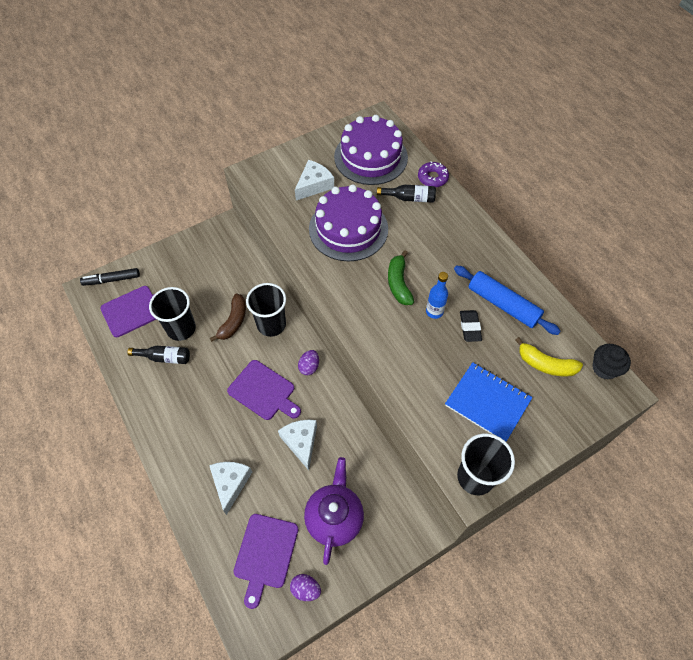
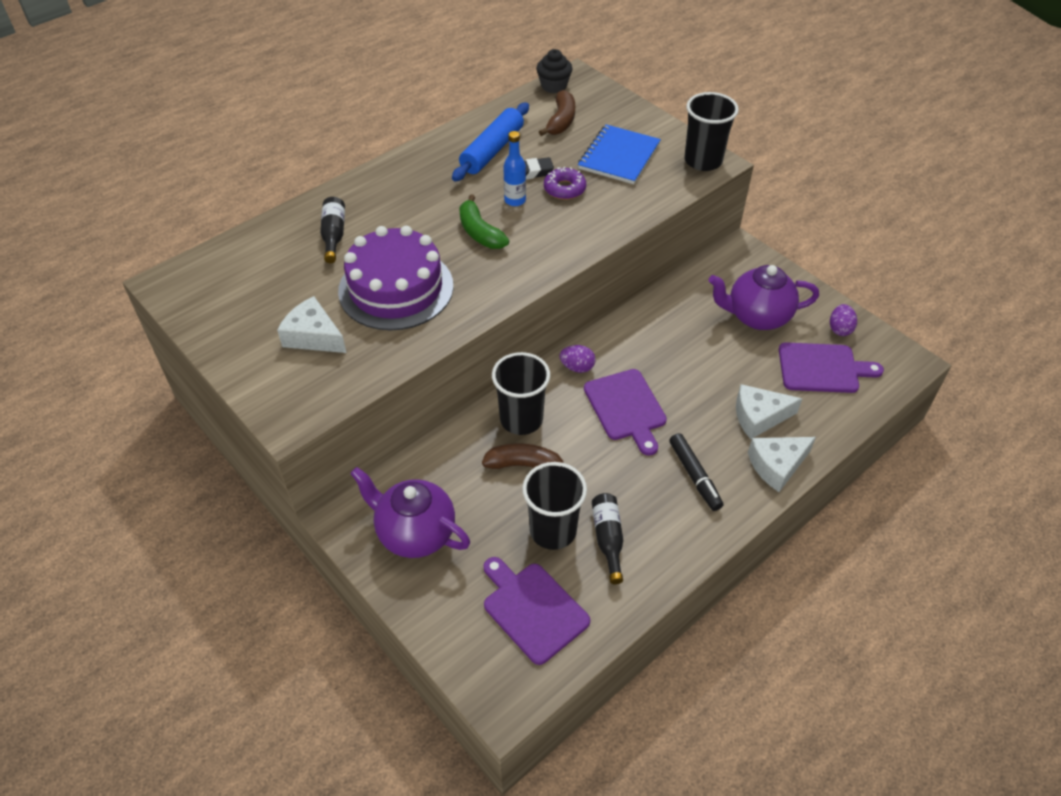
camera: 100 degrees left, 10 degrees down
(112, 280) = (477, 668): black marker -> black marker (694, 476)
(204, 259) = (415, 533): none -> purple teapot
(264, 391) = (626, 408): purple cutting board -> purple cutting board turned 135 degrees clockwise
(301, 442) = (681, 359): white cheese -> white cheese (777, 465)
(370, 157) = (252, 281): purple cake -> none
(399, 283) = (480, 232): green banana -> green banana turned 75 degrees clockwise
(432, 178) = (294, 217): purple donut -> purple donut (564, 189)
(545, 364) = (561, 121): yellow banana -> brown banana

